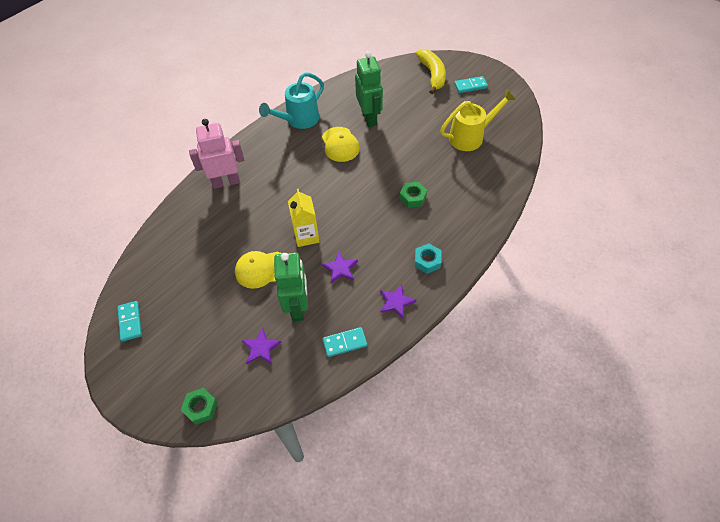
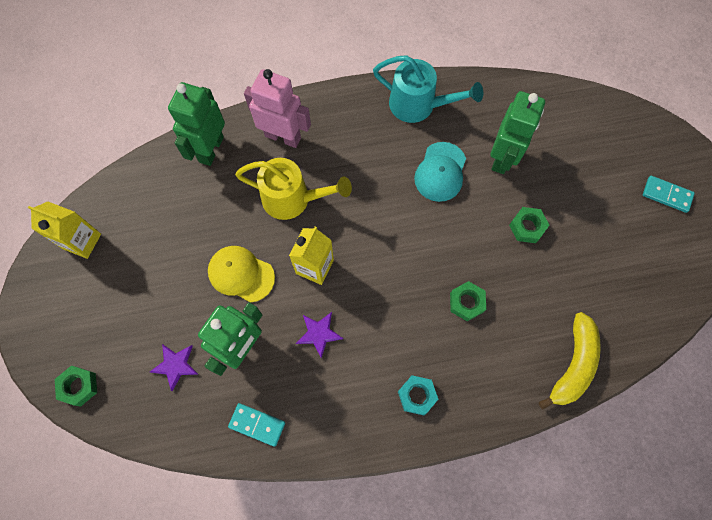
camera: 35 degrees right, 15 degrees up
(130, 322) = (82, 241): turquoise domino -> yellow carton
(182, 216) = (211, 149): none -> green robot
(298, 120) = (419, 105): turquoise watering can -> turquoise watering can turned 150 degrees counterclockwise
(340, 144) = (440, 172): yellow cap -> turquoise cap
(396, 302) = (344, 419): purple star -> none
(412, 142) = (527, 227): none -> green nut
(432, 75) = (631, 145): yellow banana -> yellow banana (573, 364)
(471, 136) = (604, 269): yellow watering can -> yellow watering can (293, 199)

